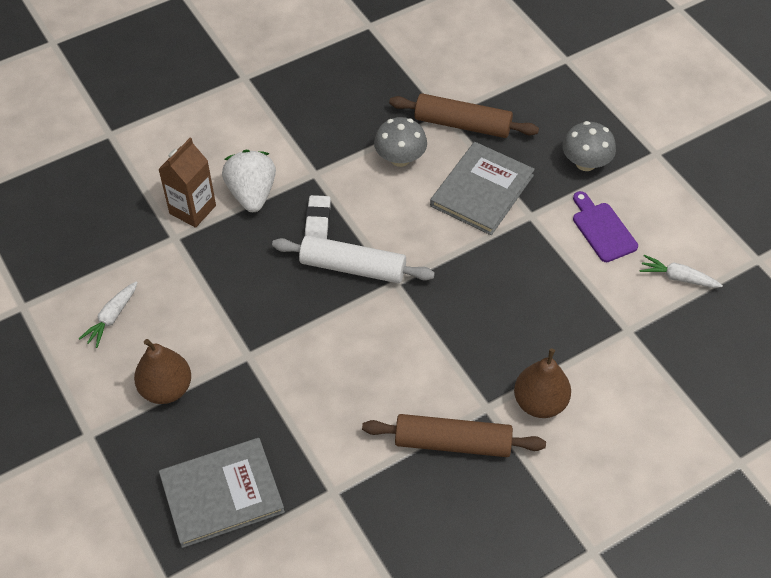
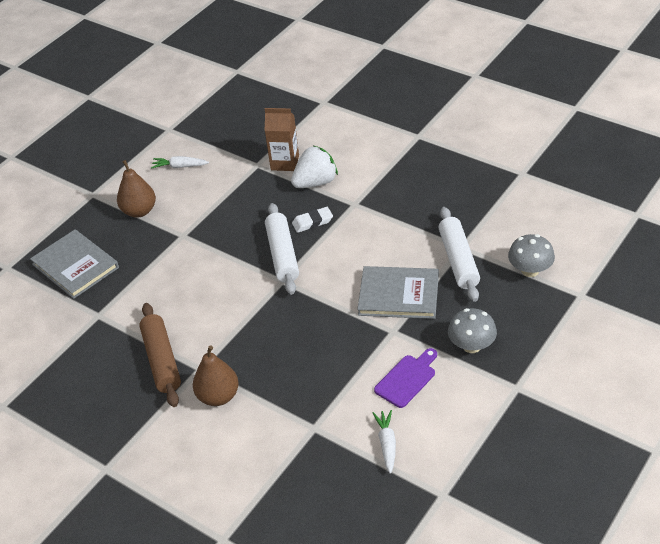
camera: 70 degrees right, 10 degrees down
(400, 158) = (399, 240): grey mushroom -> grey mushroom (530, 270)
(462, 124) = (458, 260): brown rolling pin -> white rolling pin

